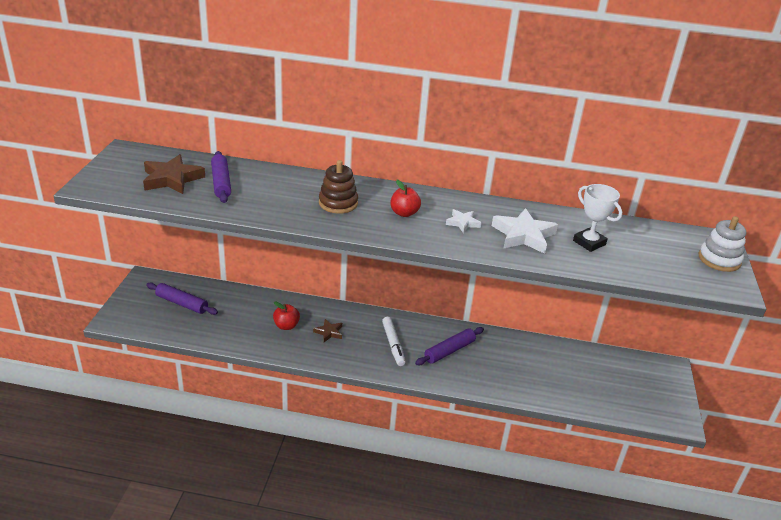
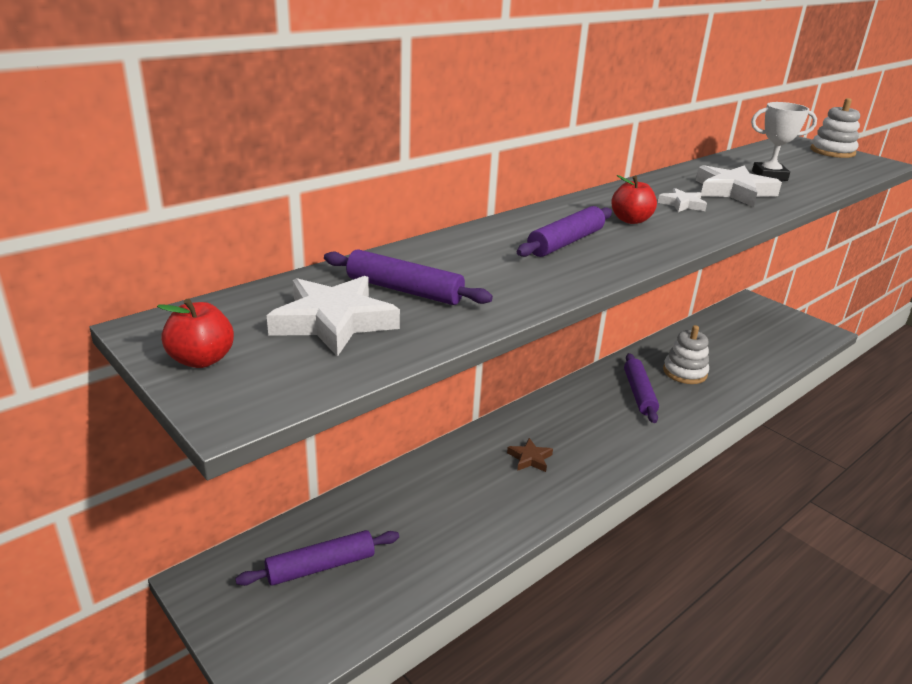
camera: 50 degrees left, 5 degrees down
(172, 179) = (334, 322): brown star -> white star
(286, 326) = (482, 487): red apple -> red apple (201, 360)
(338, 203) = (565, 242): brown stacking toy -> purple rolling pin
(393, 344) = (596, 423): white marker -> none
(504, 363) = (684, 372): none -> white stacking toy

